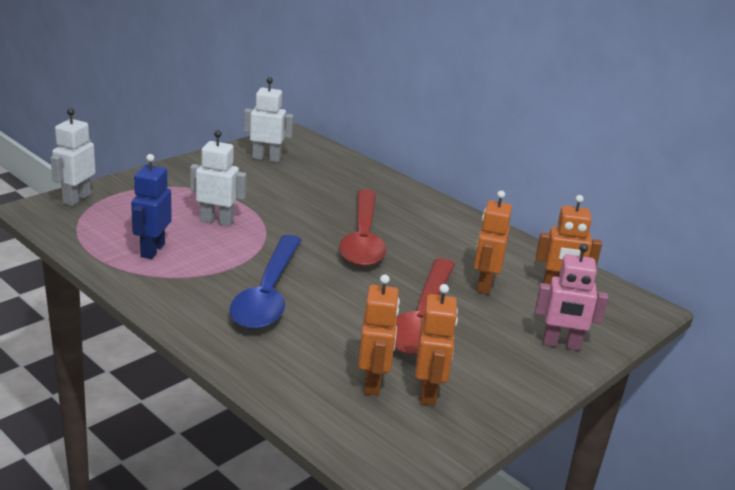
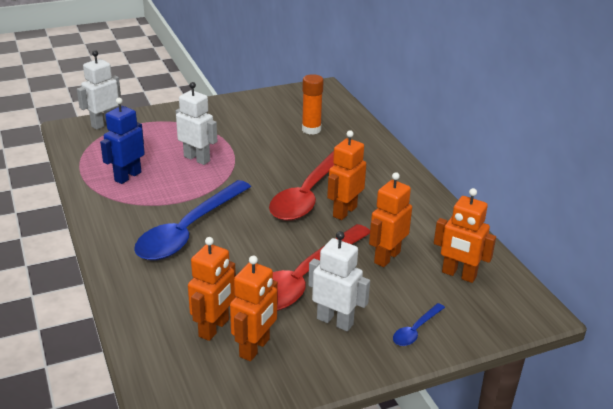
camera: 25 degrees right, 5 degrees up
(266, 158) = (281, 107): white robot -> white robot (335, 321)
(315, 176) = (311, 129): none -> orange glue stick
(411, 250) = (344, 211): none -> orange robot
(561, 344) = (415, 330): pink robot -> blue spoon

